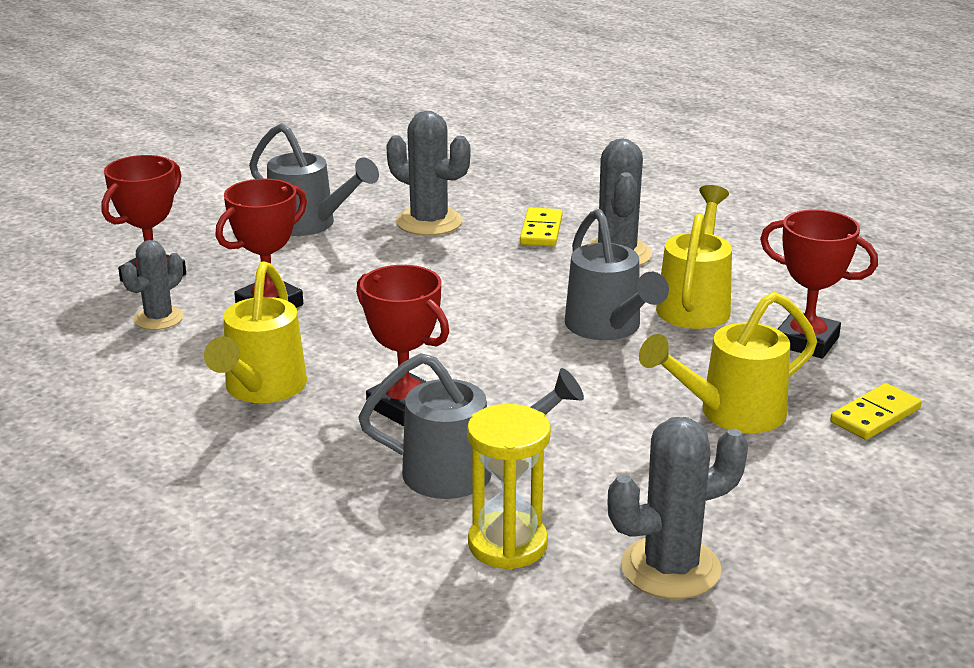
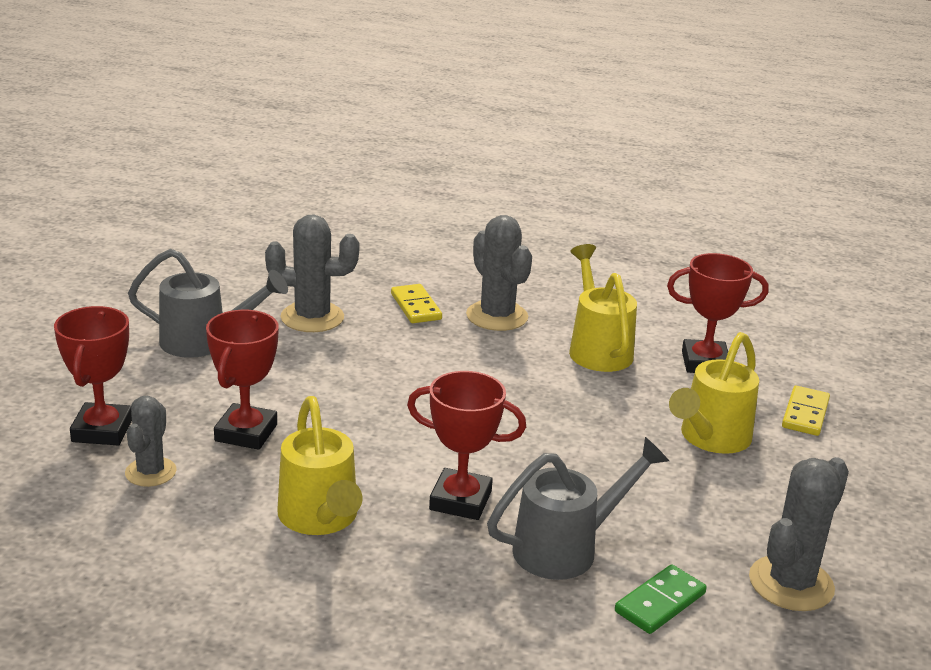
camera: 30 degrees left, 0 degrees up
(507, 544) = (660, 603): yellow hourglass -> green domino
(608, 328) = (553, 386): grey watering can -> none

